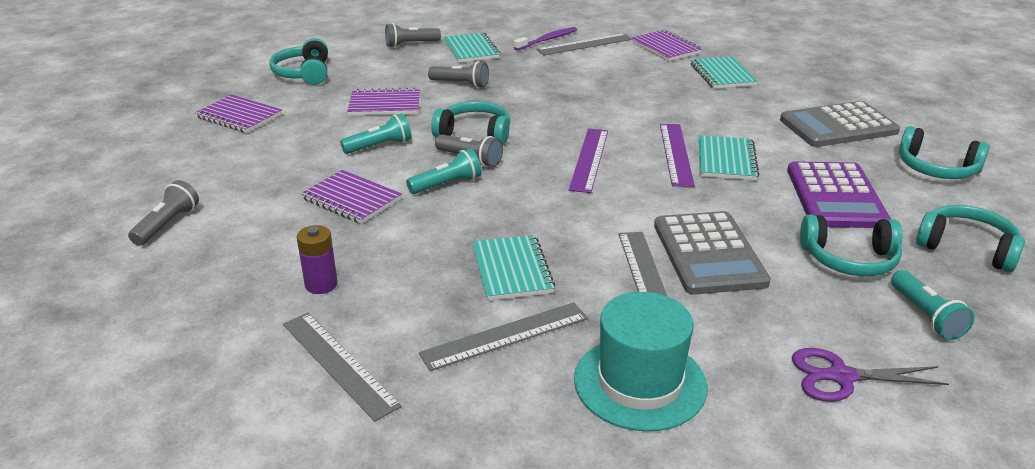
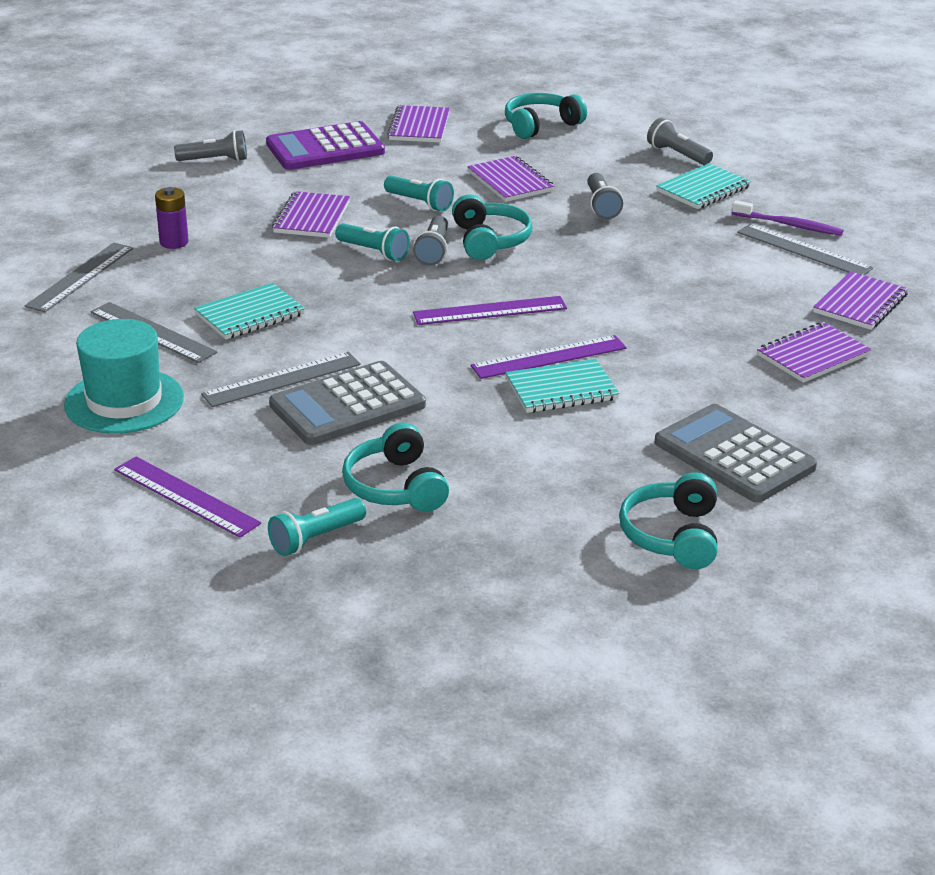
camera: 65 degrees right, 0 degrees up
(722, 75) = (813, 355): turquoise notebook -> purple notebook
(835, 196) = (532, 468): purple calculator -> purple calculator (325, 148)
(841, 377) = (186, 496): purple scissors -> purple ruler
(967, 248) = (477, 562): turquoise headphones -> none

